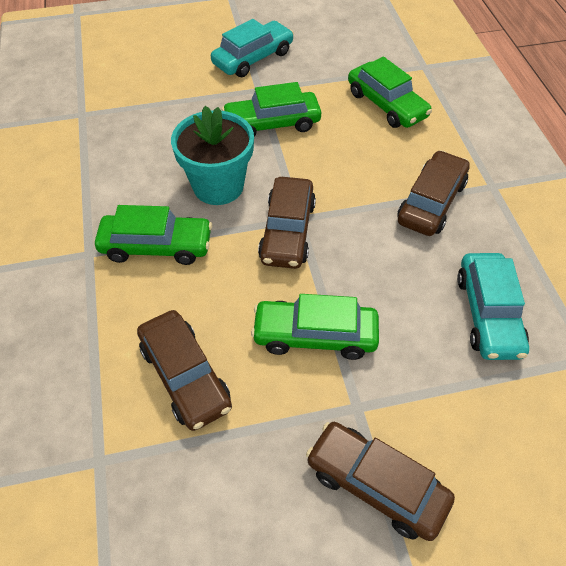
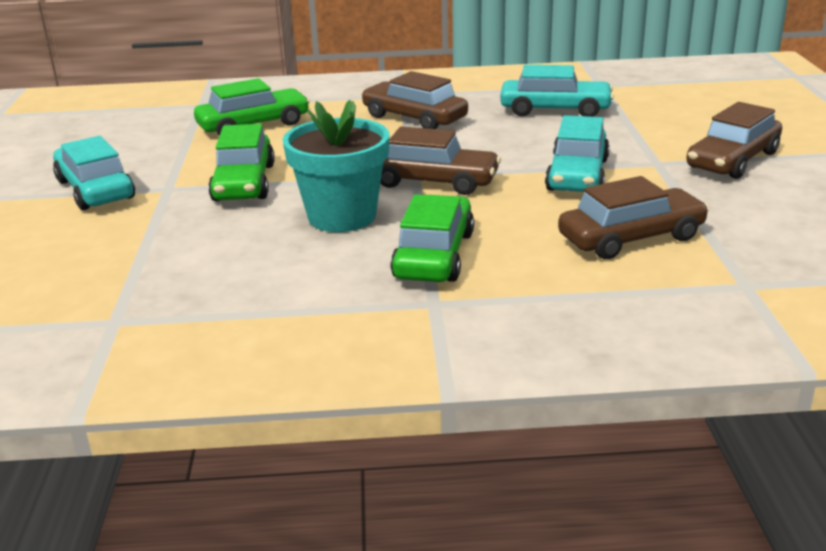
camera: 80 degrees left, 25 degrees down
(315, 335) = (577, 175): green car -> turquoise car

